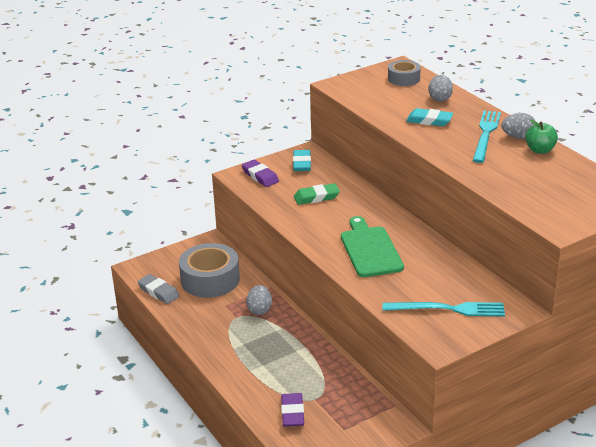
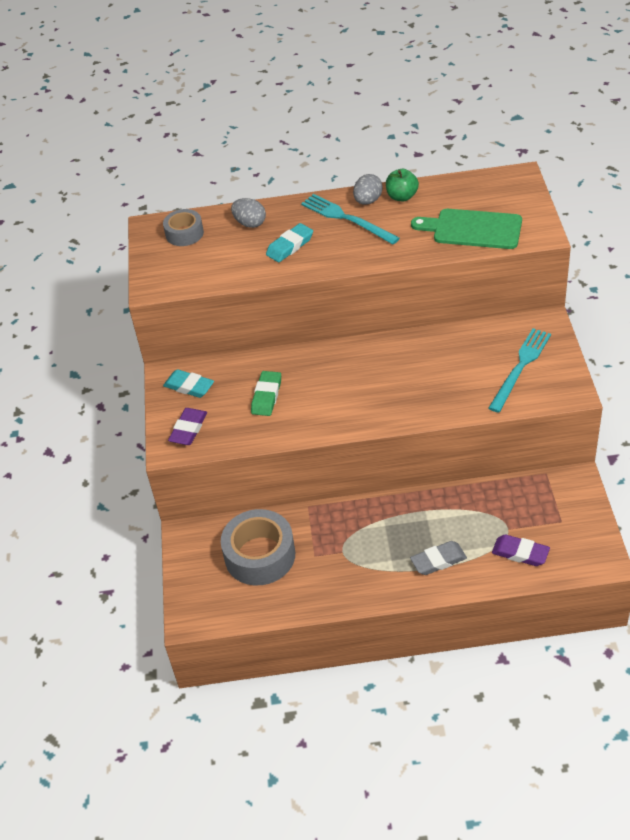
camera: 60 degrees left, 15 degrees up
(158, 292) = (251, 610): grey eraser -> grey eraser (438, 560)
(259, 310) = (342, 528): grey egg -> none
(260, 176) = (188, 429): purple eraser -> purple eraser turned 60 degrees counterclockwise
(370, 249) = (392, 387): green cutting board -> green cutting board (472, 229)

